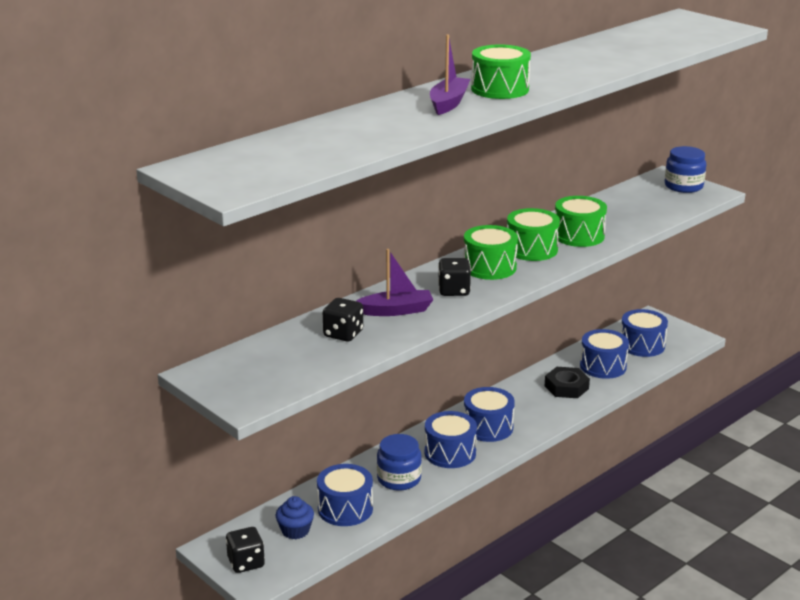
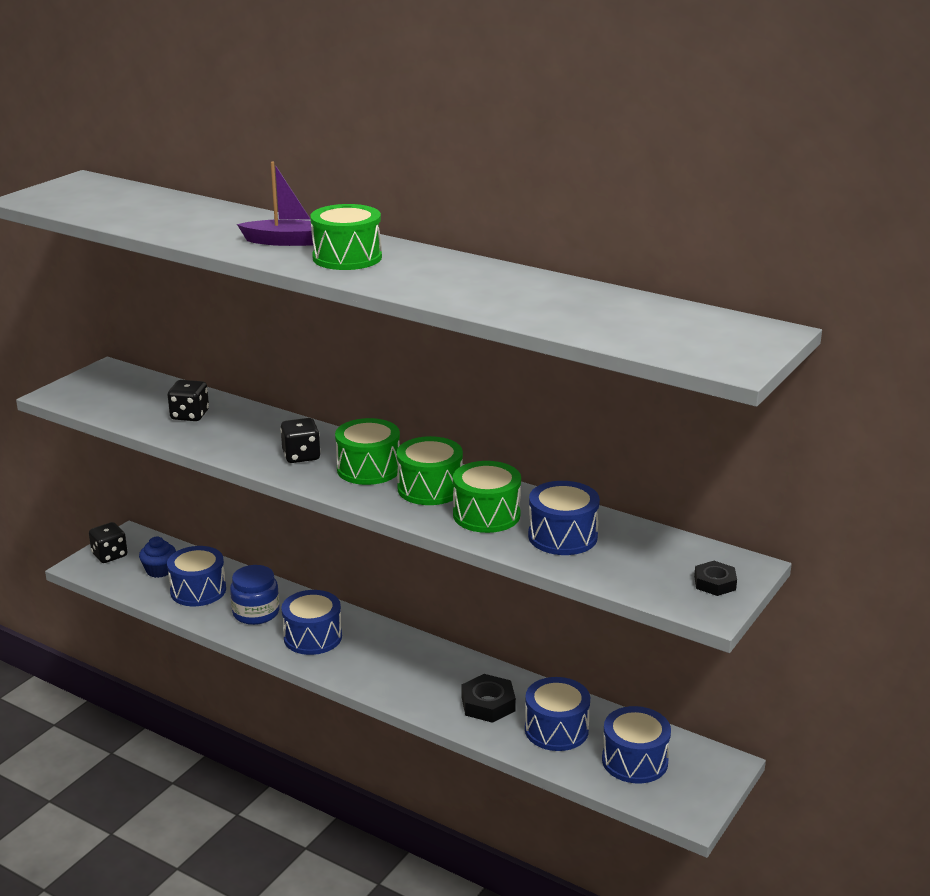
camera: 75 degrees right, 0 degrees up
(396, 311) = (245, 433): purple boat -> none
(488, 427) = (373, 655): blue drum -> blue drum (562, 536)
(683, 186) = (715, 583): blue jar -> black nut

